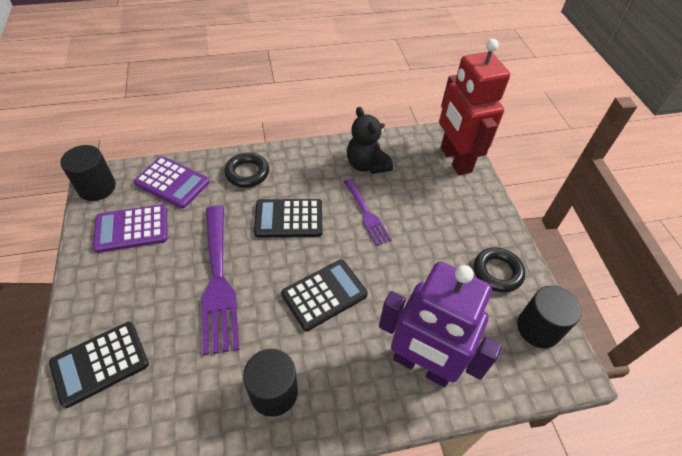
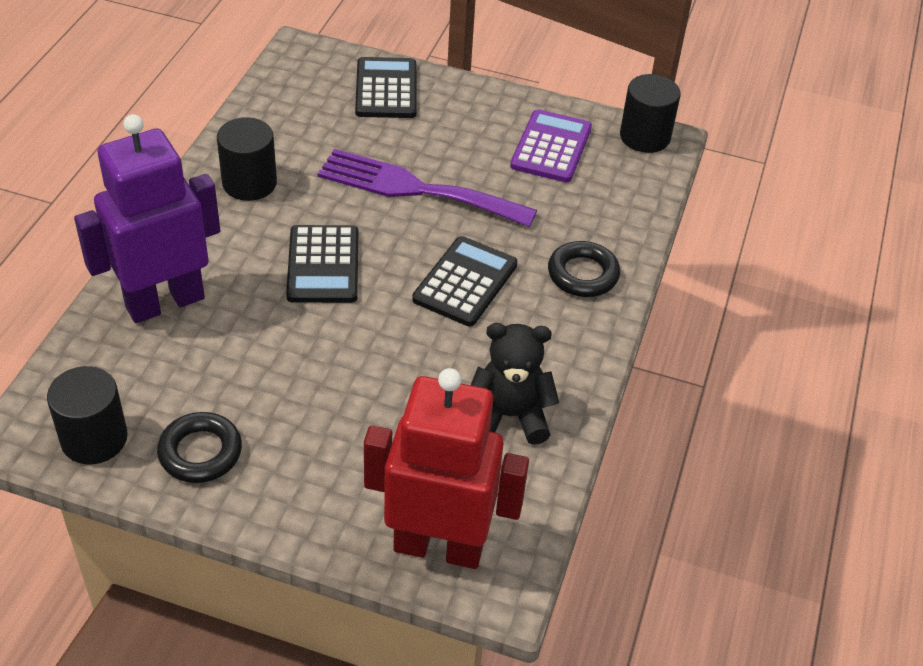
camera: 120 degrees right, 5 degrees down
(172, 182) = (611, 199): purple calculator -> none
(366, 214) = (412, 365): purple fork -> none

